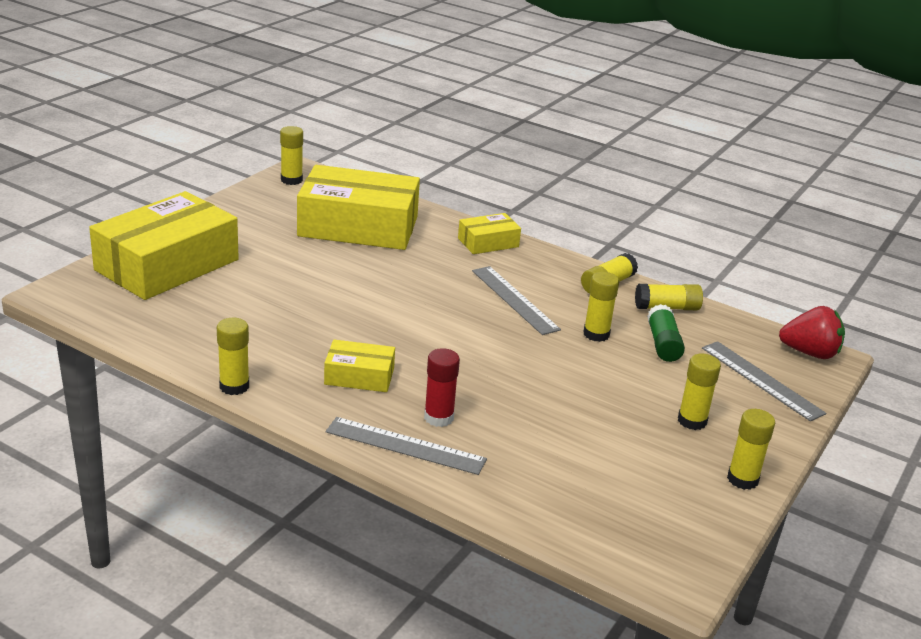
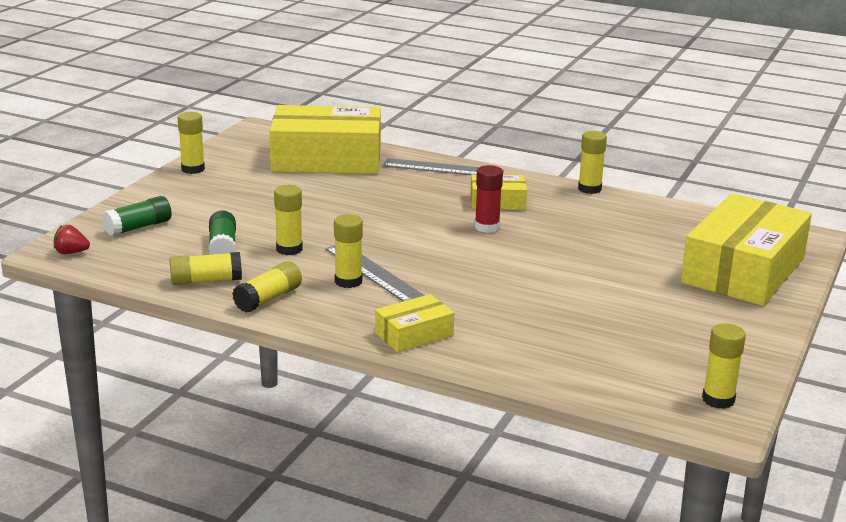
camera: 175 degrees right, 5 degrees down
(358, 226) = (581, 337): yellow box -> yellow box (327, 159)
(438, 417) = (424, 184): red glue stick -> red glue stick (487, 227)
(692, 421) = (218, 196): yellow glue stick -> yellow glue stick (348, 281)
(761, 380) = (138, 227): grey ruler -> green glue stick
(810, 353) = (71, 252): red strawberry -> red strawberry, size x0.56

